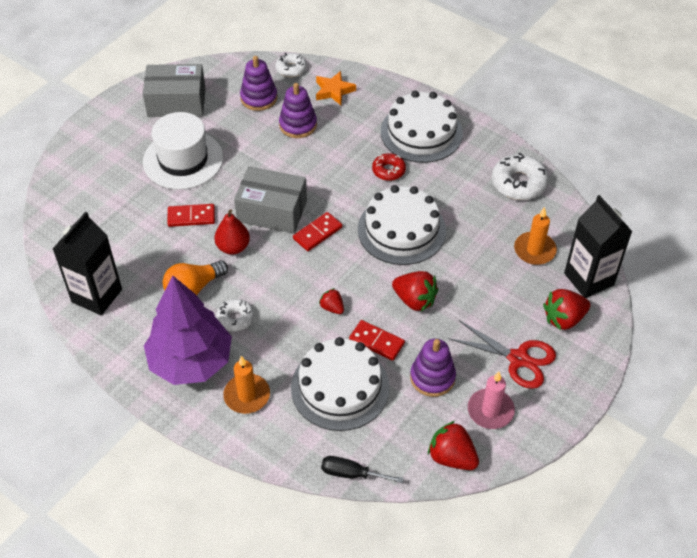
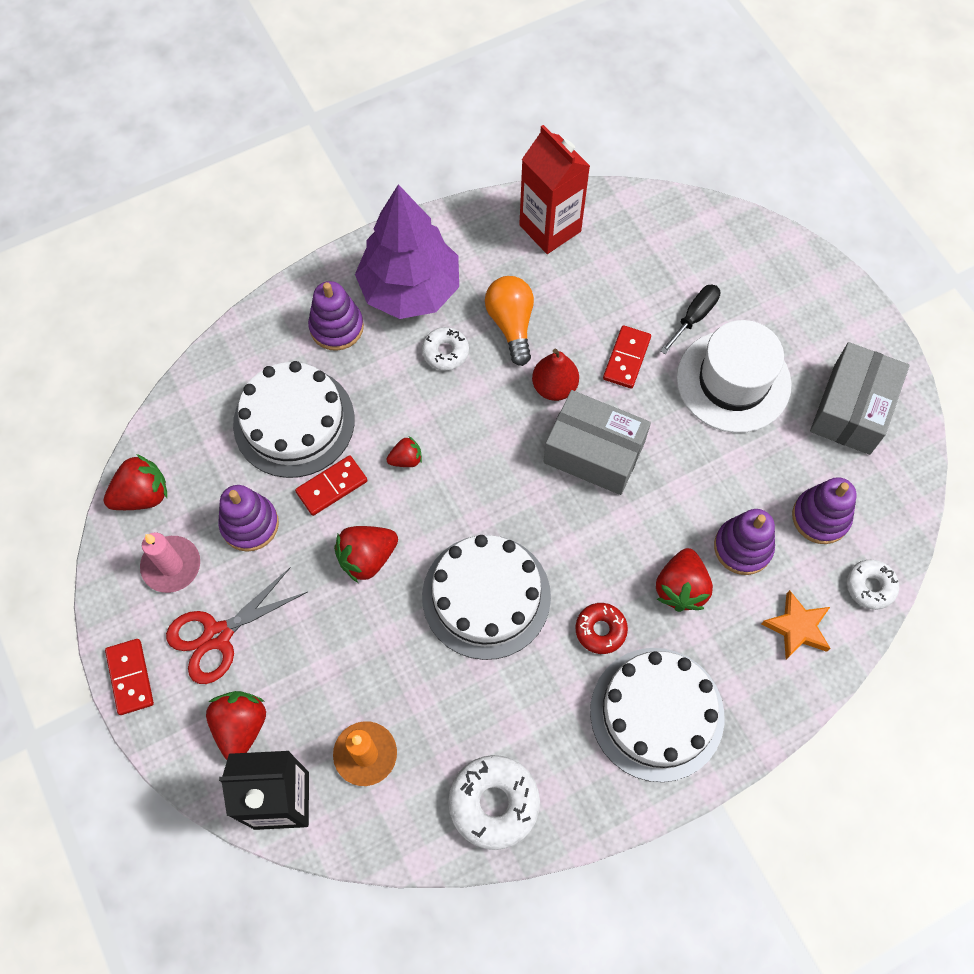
camera: 115 degrees right, 15 degrees up
(97, 295) = (550, 228): black carton -> red carton
(247, 395) = (336, 327): orange candle -> purple stacking toy
(272, 211) = (594, 452): grey box -> grey box turned 75 degrees clockwise
(317, 233) = (530, 491): red domino -> red domino (130, 677)
(340, 144) = (680, 588): none -> red strawberry
(351, 474) = (185, 389): black screwdriver -> black screwdriver (694, 317)

